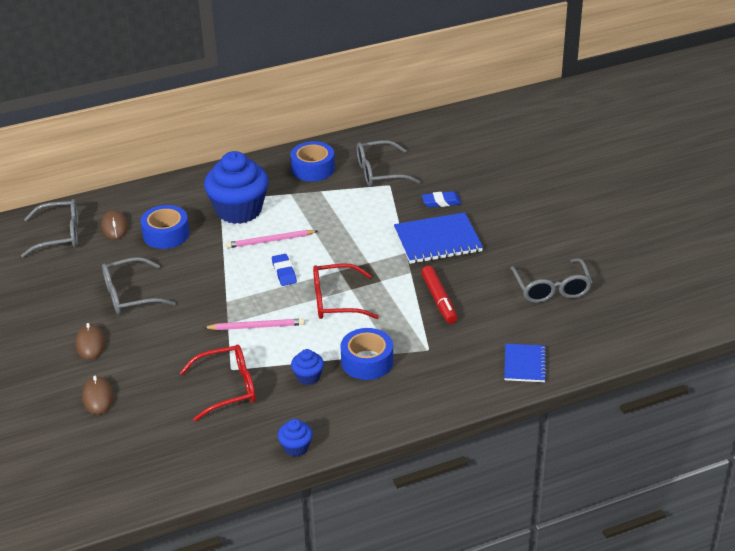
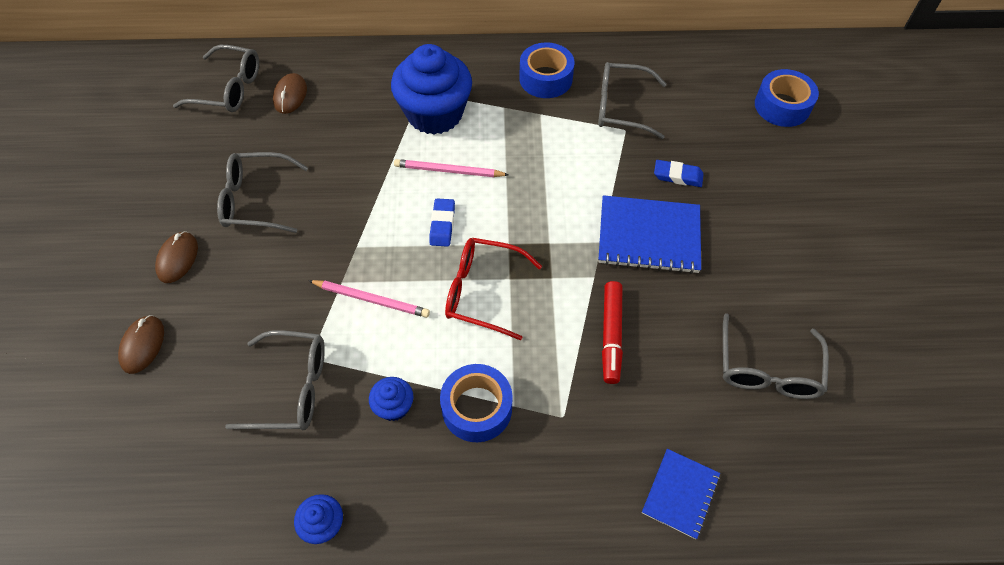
camera: 20 degrees right, 20 degrees up
(166, 234) = (339, 123): blue tape -> blue tape (782, 106)
(228, 388) = (292, 388): red glasses -> grey glasses

